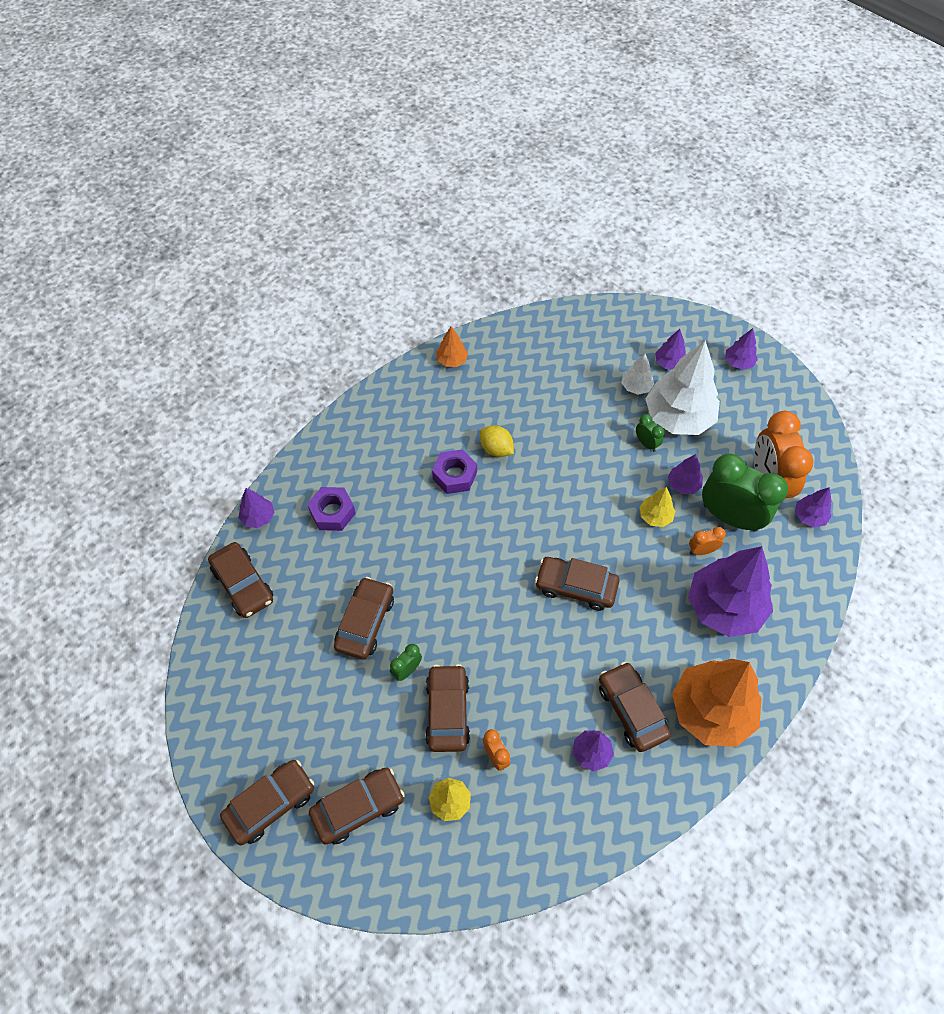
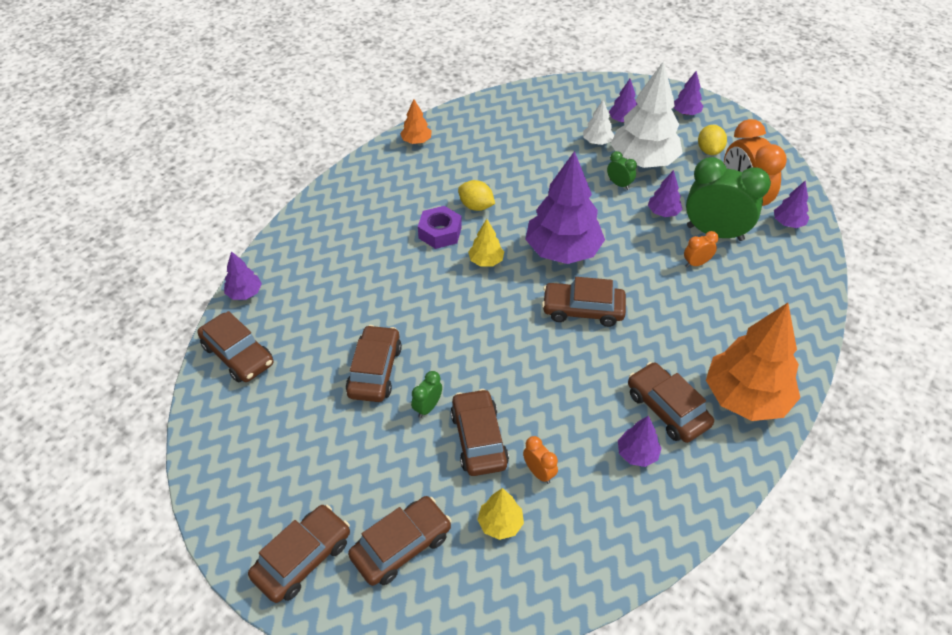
camera: 10 degrees left, 10 degrees down
(332, 512) = (322, 279): purple nut -> none
(655, 516) = (644, 241): yellow tree -> yellow tree (486, 261)
(724, 607) = (731, 307): purple tree -> purple tree (562, 251)
(750, 414) = (709, 151): none -> yellow lemon

